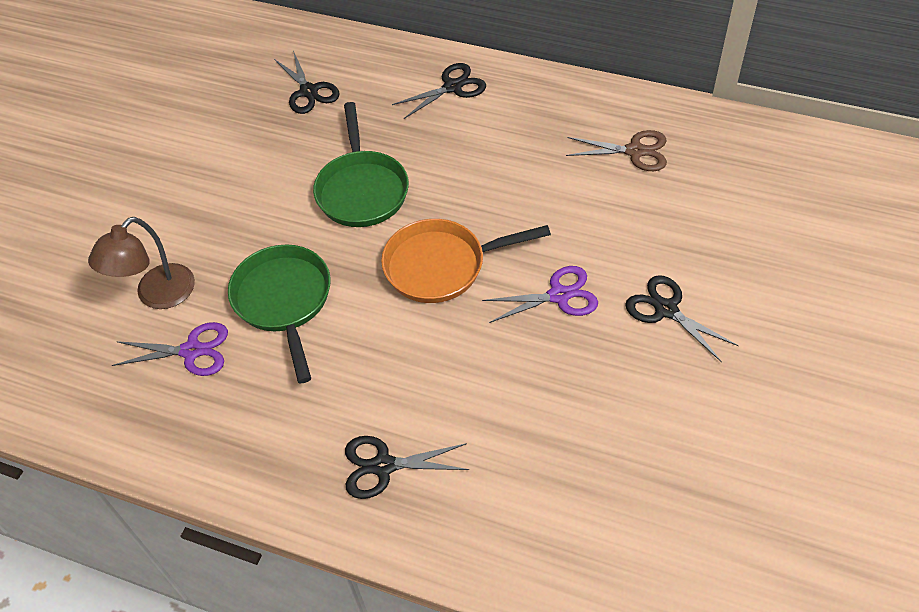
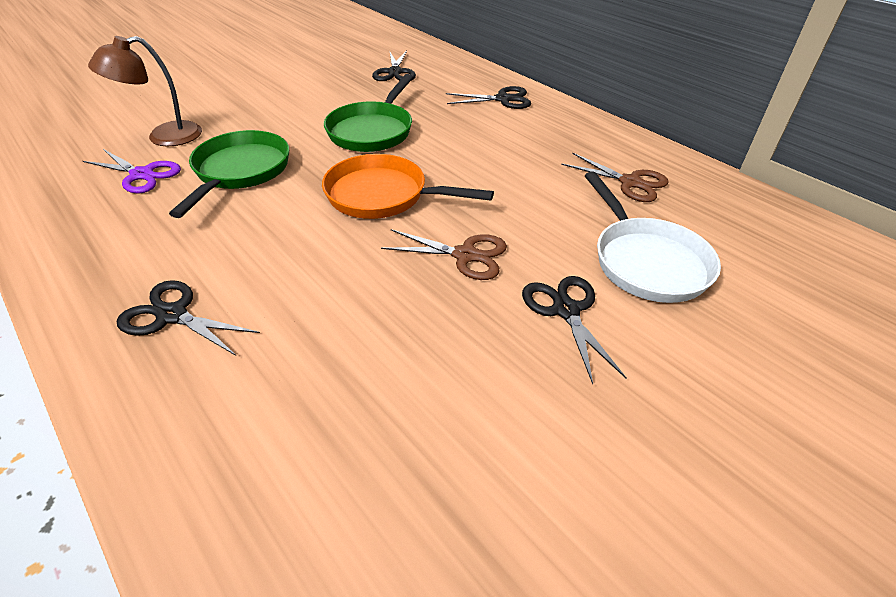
camera: 25 degrees right, 10 degrees down
(559, 296) = (465, 255): purple scissors -> brown scissors
(694, 234) = (646, 261): none -> white pan

